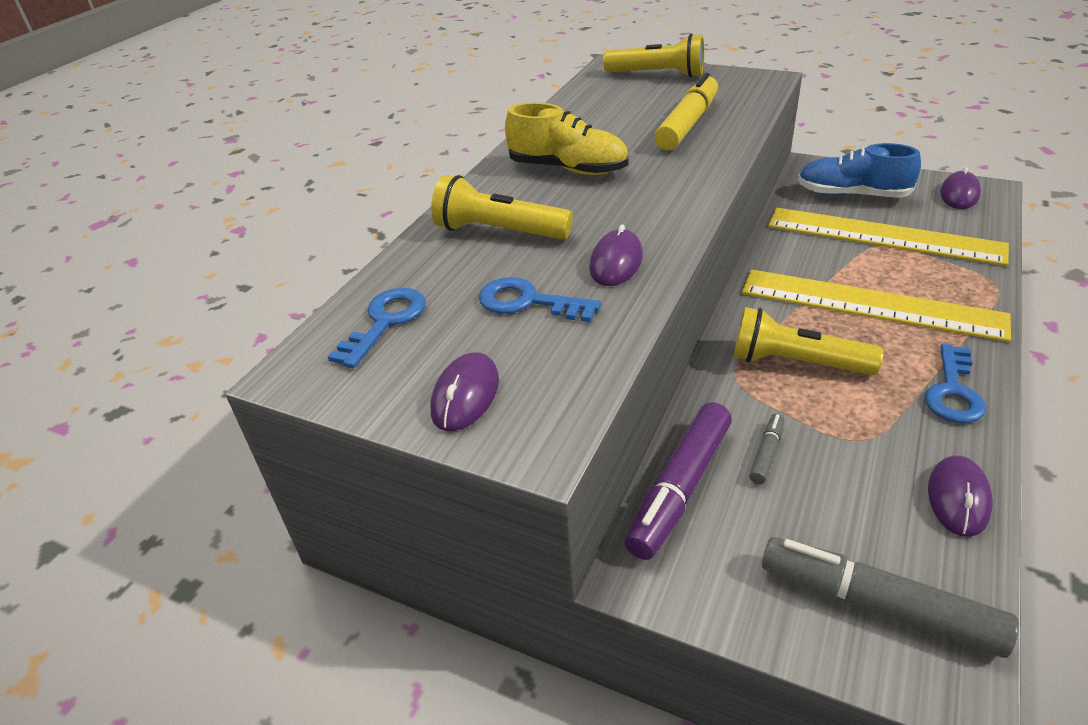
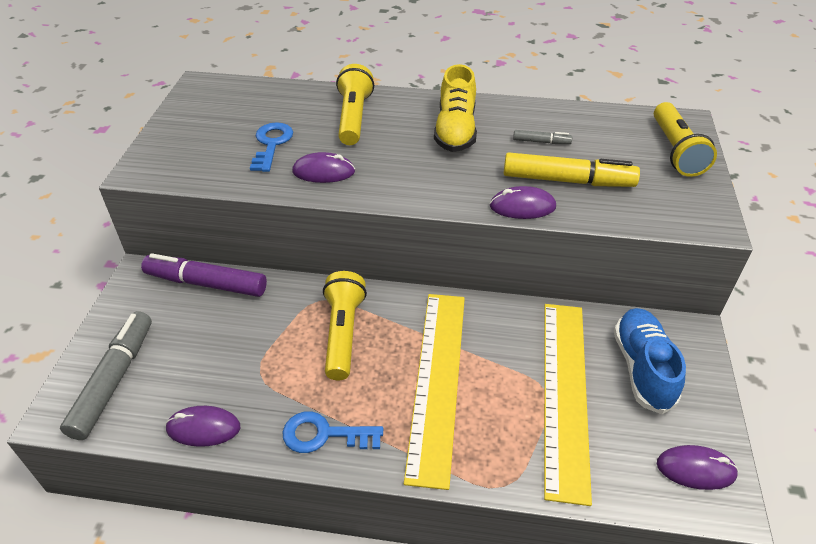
camera: 70 degrees right, 5 degrees up
(385, 322) = (246, 99): blue key -> none
(465, 395) = (181, 139): purple mouse -> purple mouse (522, 207)
(766, 453) = (241, 322): grey marker -> grey marker (541, 142)

